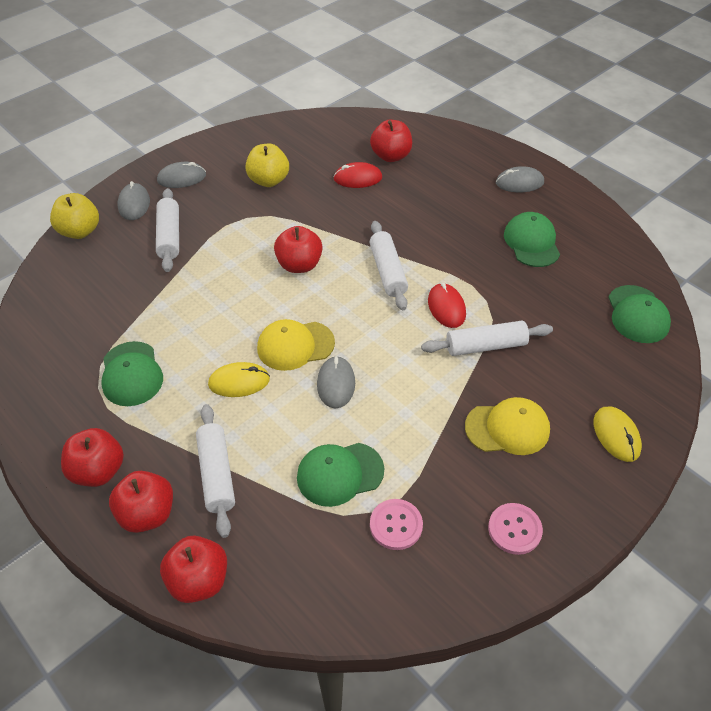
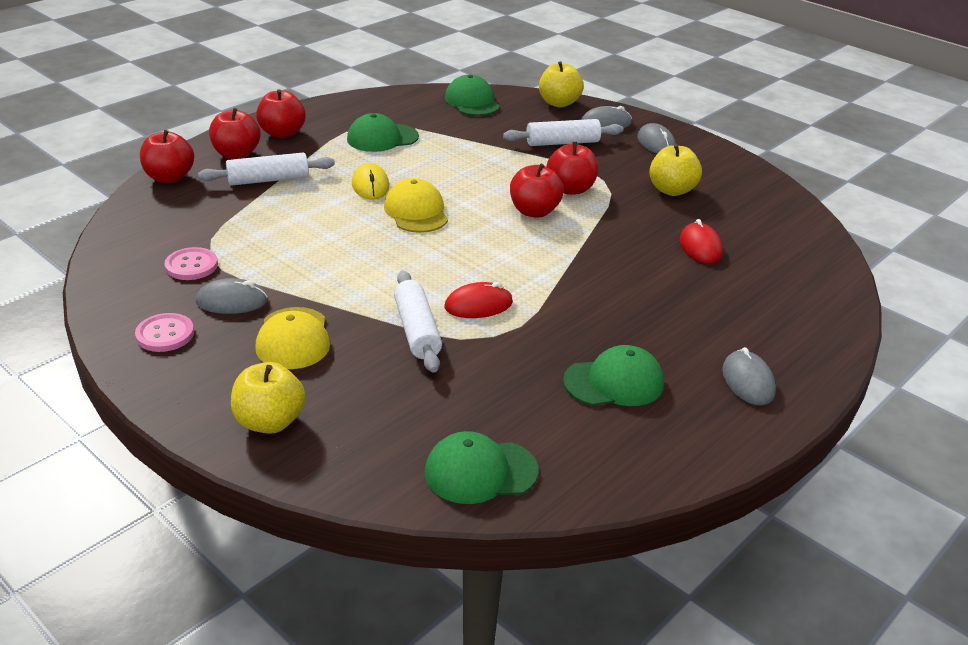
camera: 85 degrees right, 15 degrees down
(336, 384) = (365, 234): grey mouse -> grey mouse (232, 301)
(340, 474) = (255, 237): green cap -> green cap (472, 102)
(388, 271) = (534, 266): white rolling pin -> none
(391, 156) = (758, 271): red apple -> red apple (570, 189)
(616, 435) = (270, 422): yellow mouse -> yellow apple

